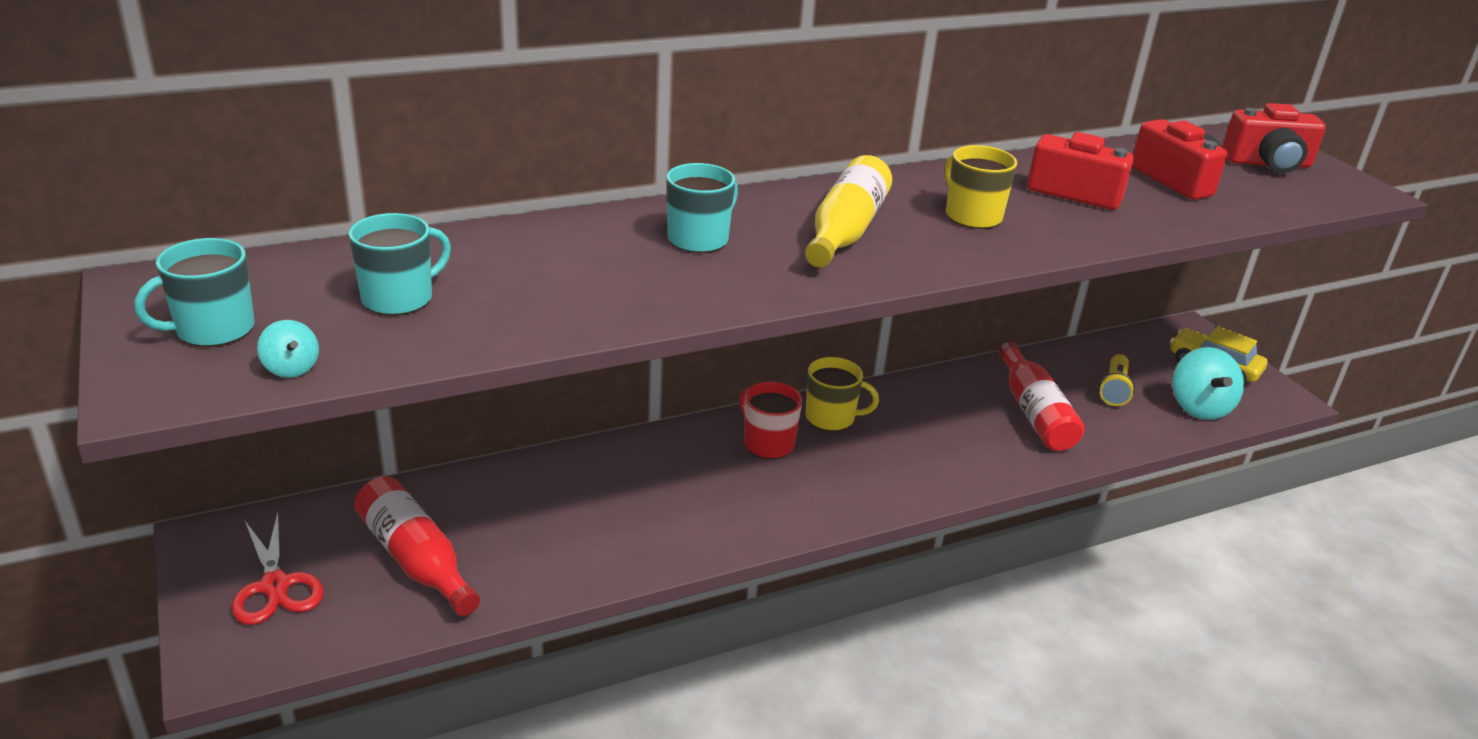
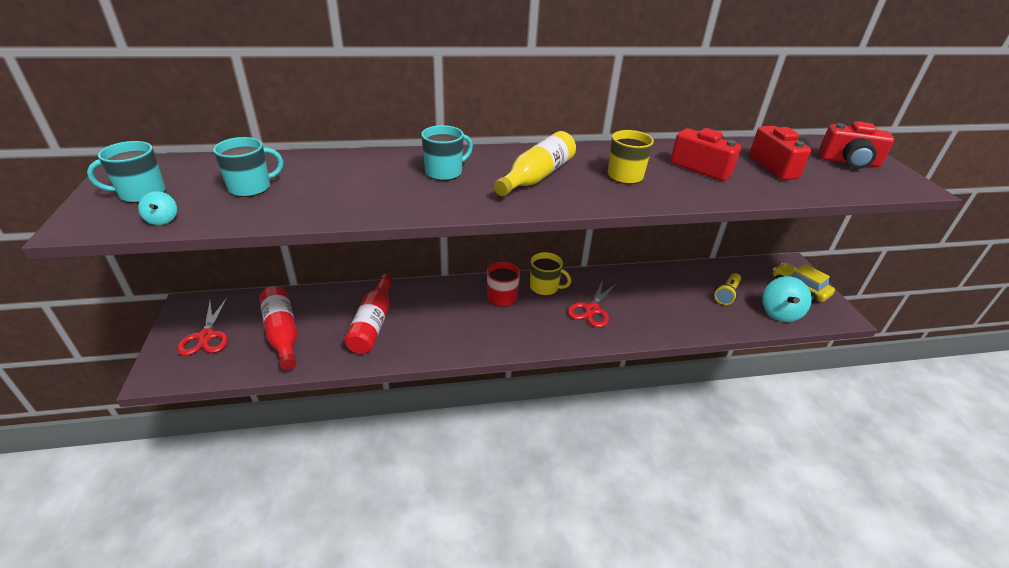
camera: 15 degrees right, 5 degrees up
(921, 442) = (592, 309): none -> red scissors
(1034, 412) = (669, 301): red bottle -> red bottle (373, 323)

